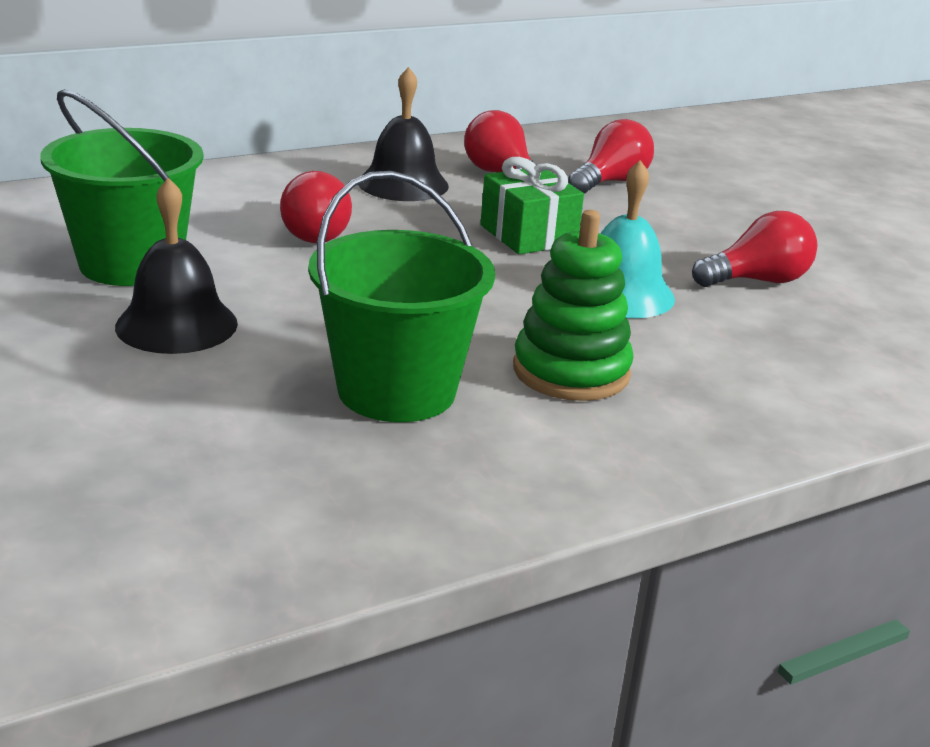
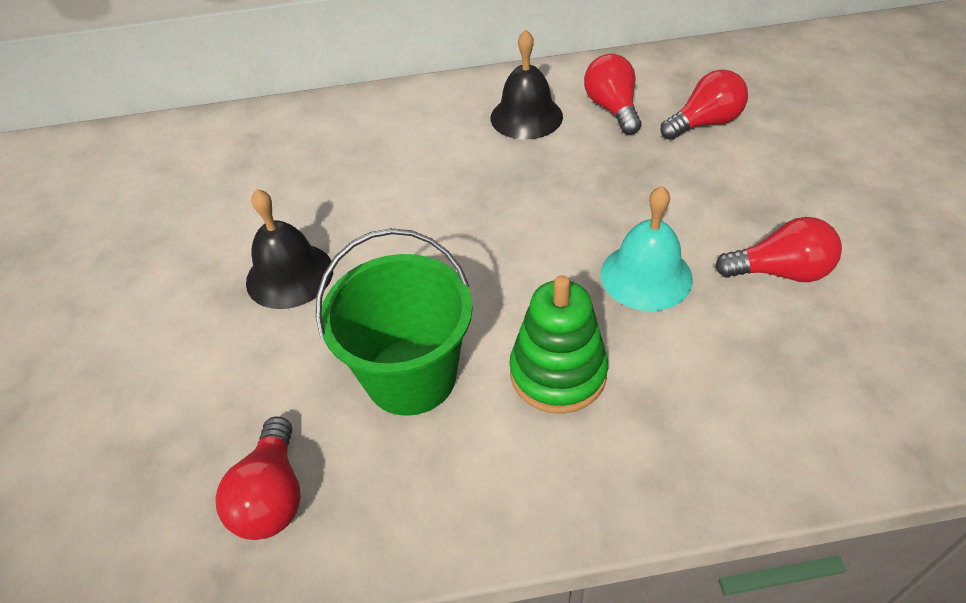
camera: 25 degrees right, 20 degrees up
(131, 264) = (288, 201): green bucket -> none
(311, 233) = (429, 174): red light bulb -> red light bulb (272, 496)
(528, 235) = (600, 190): green gift -> none

